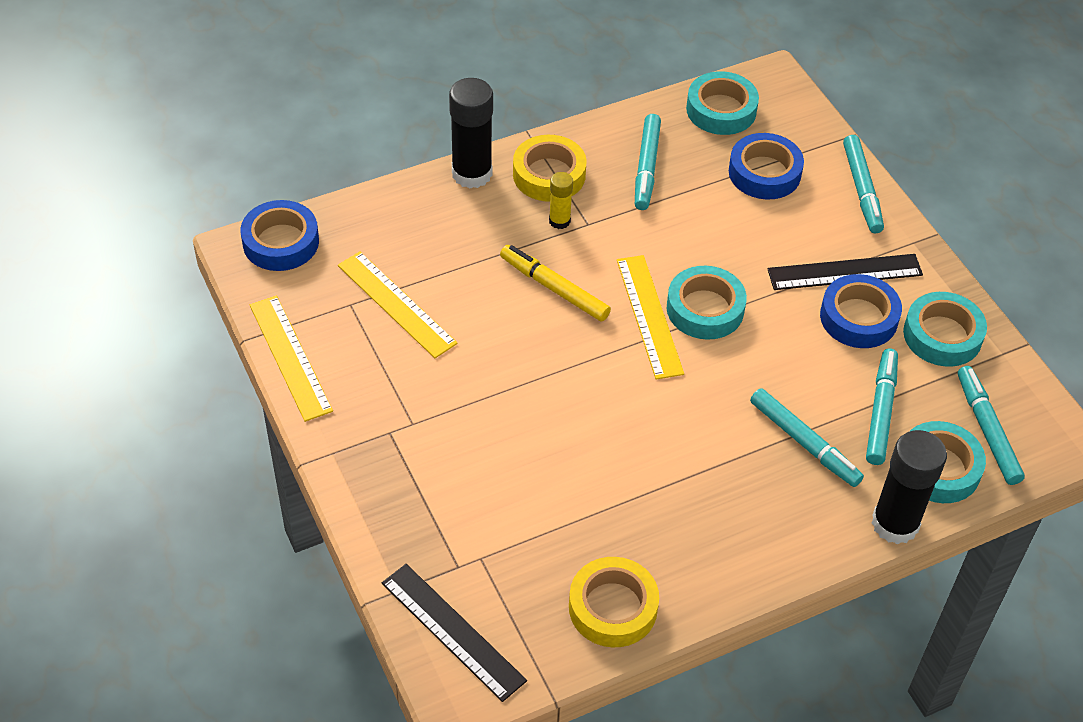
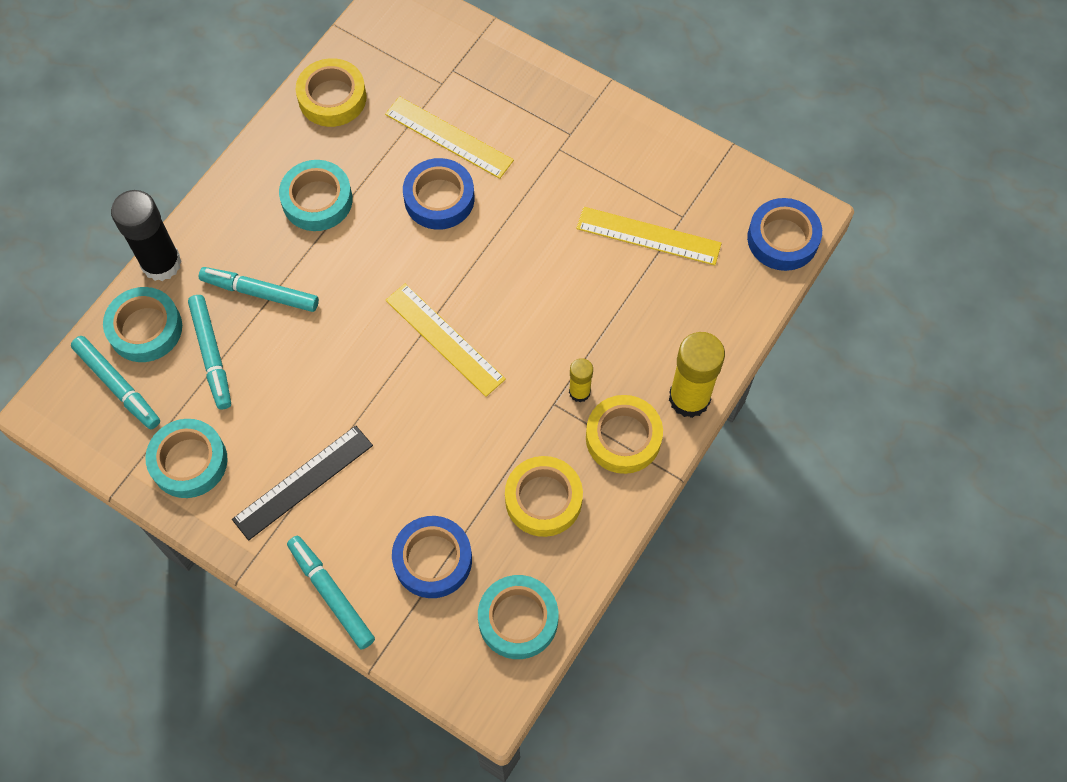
camera: 150 degrees right, 15 degrees up
(290, 357) = (687, 149): yellow ruler -> yellow ruler (448, 137)
(452, 631) = (426, 29): black ruler -> none
(472, 173) = (689, 398): black glue stick -> yellow glue stick
(554, 288) = (537, 321): yellow marker -> none
(646, 167) = (543, 499): turquoise marker -> yellow tape
(705, 309) = (403, 373): turquoise tape -> turquoise tape (317, 200)
(858, 317) = (269, 439): blue tape -> blue tape (439, 198)

